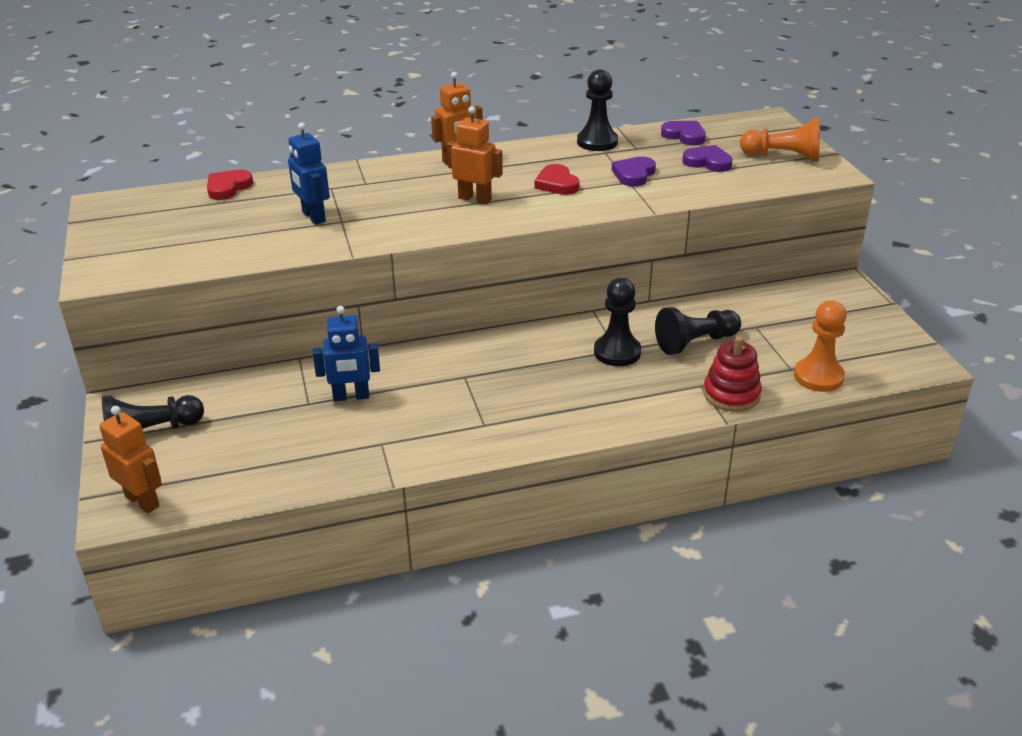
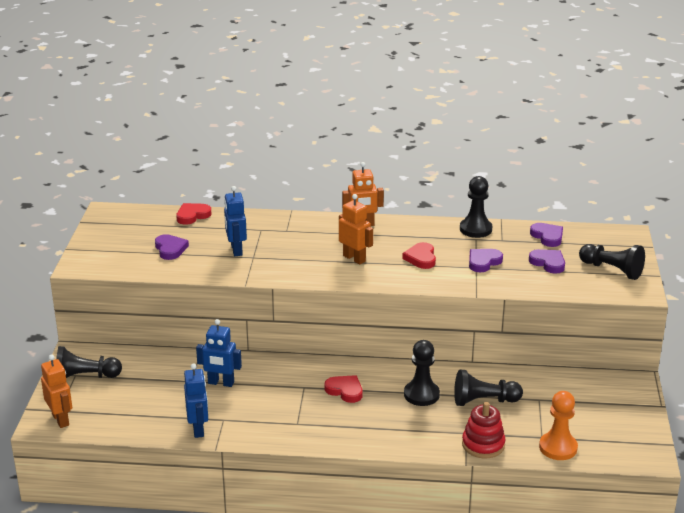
camera: 20 degrees right, 5 degrees down
(220, 232) = (170, 249): none -> purple heart
(354, 465) = (198, 429): none -> blue robot
(520, 369) = (345, 390): none -> red heart
(783, 156) = (612, 270): orange pawn -> black pawn

